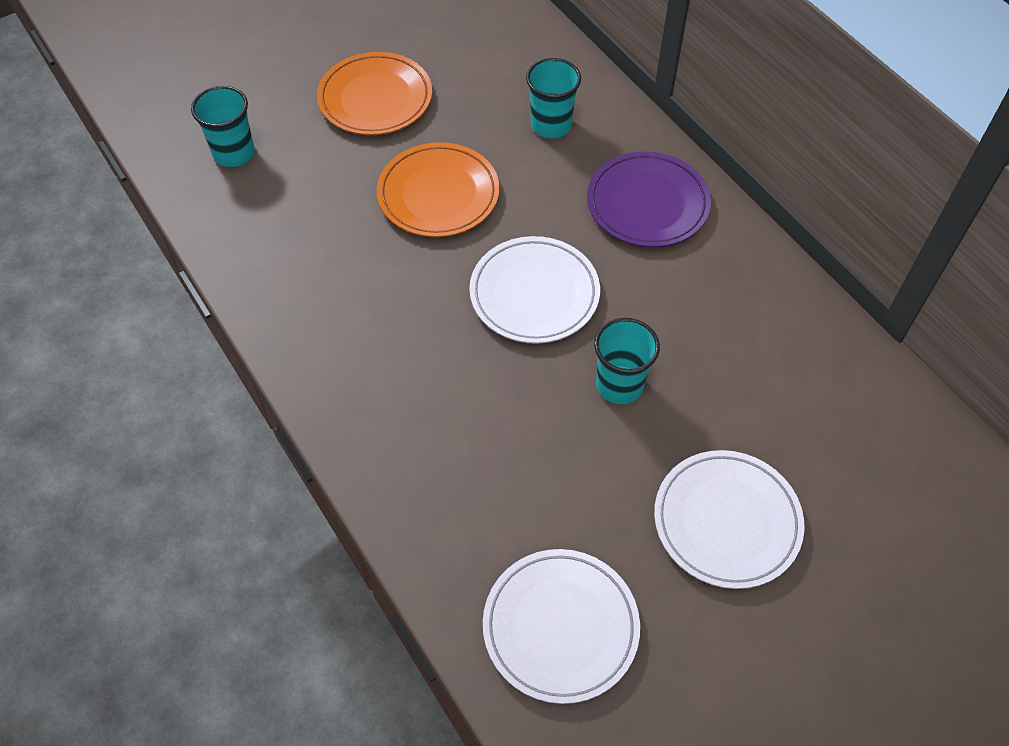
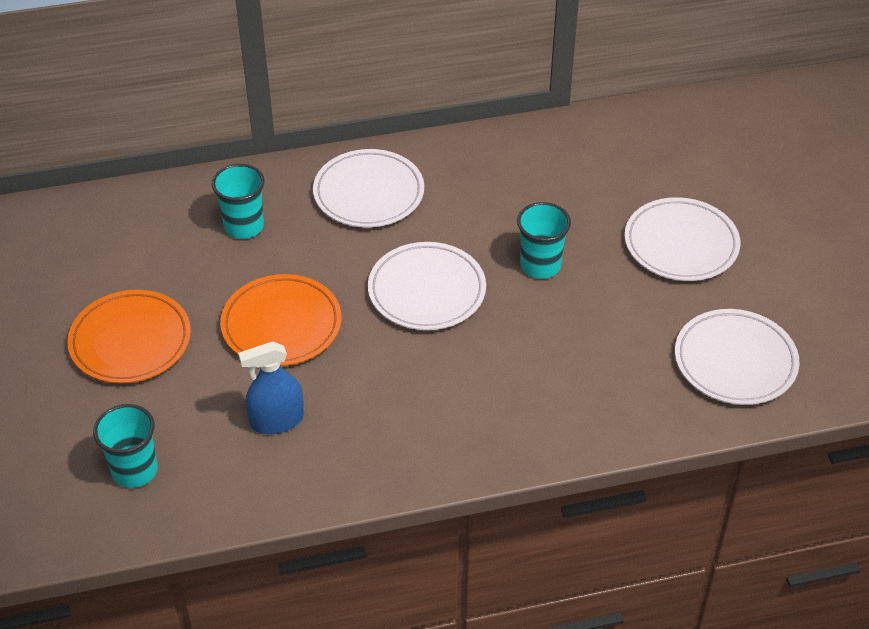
camera: 70 degrees left, 10 degrees down
(321, 230) = (277, 420): none -> blue spray bottle
(647, 204) = (368, 193): purple plate -> white plate

